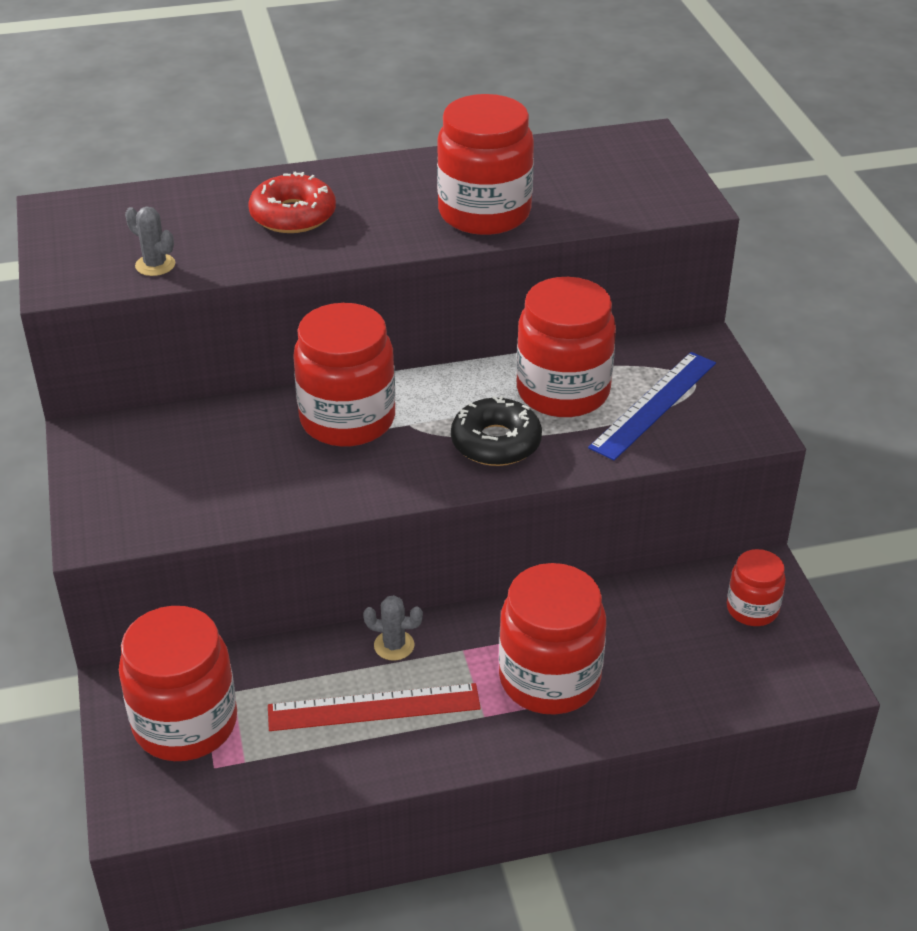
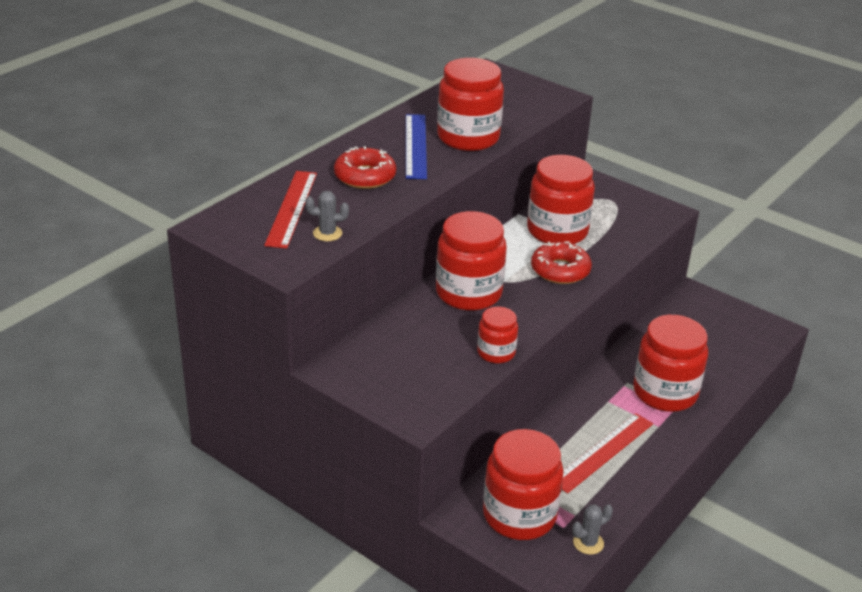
camera: 40 degrees left, 5 degrees down
(163, 221) = (292, 208): none -> red ruler
(394, 645) = (572, 417): grey cactus -> grey cactus (588, 543)
(496, 442) = (560, 270): black donut -> red donut
(654, 404) = (608, 219): blue ruler -> blue ruler (415, 146)
(752, 609) = (709, 313): red jar -> red jar (496, 352)

